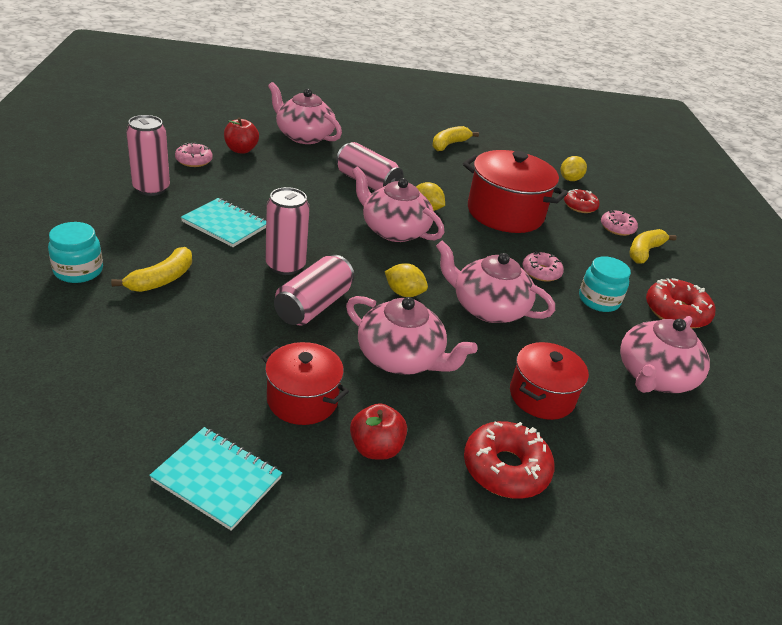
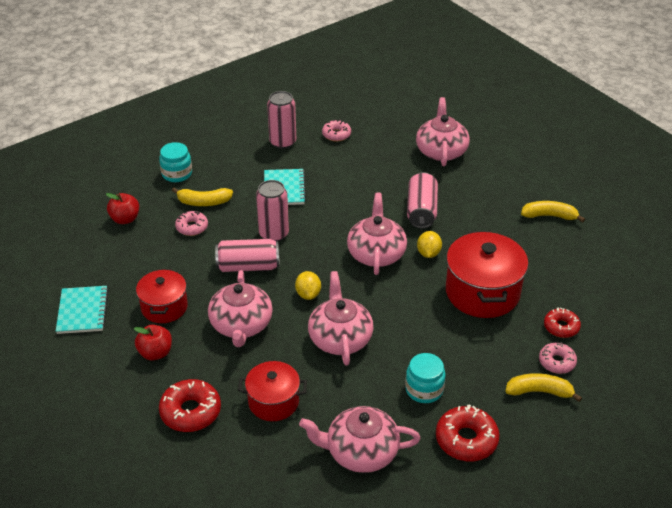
camera: 60 degrees right, 5 degrees up
(241, 150) = (378, 141): red apple -> red apple (125, 219)
(541, 272) = (422, 345): pink donut -> pink donut (192, 227)
(570, 179) = (602, 303): yellow lemon -> none

